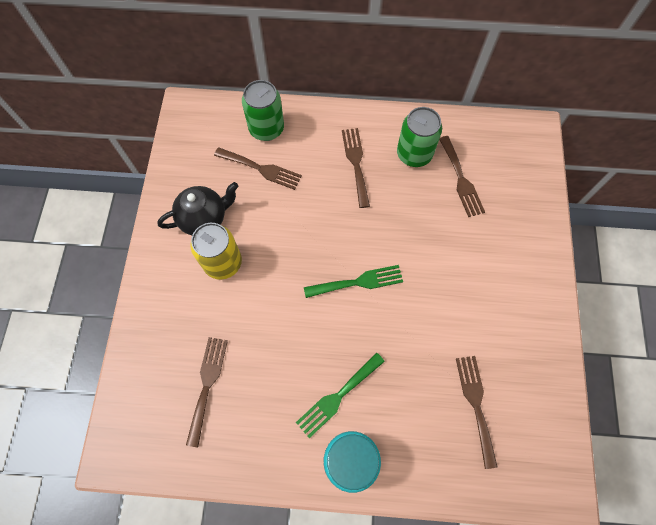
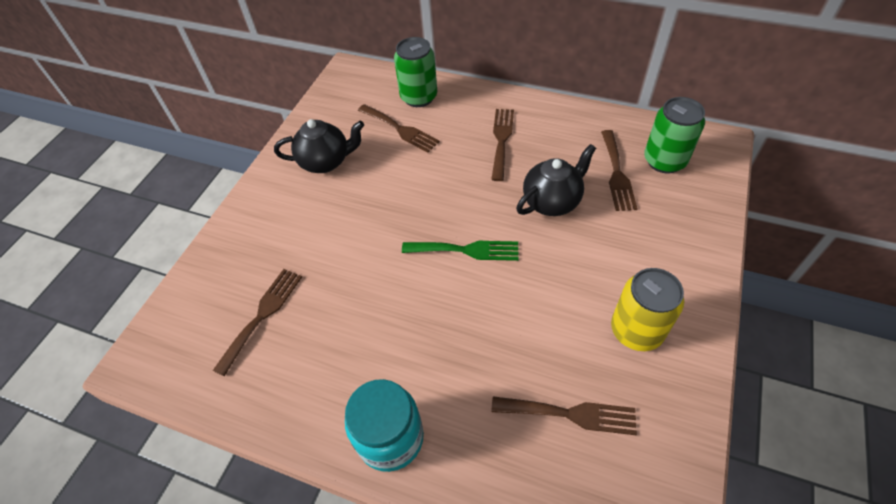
camera: 20 degrees right, 15 degrees down
(223, 263) = (328, 204): yellow can -> yellow can (636, 330)
(338, 397) = (401, 363): green fork -> none
(414, 154) = (569, 142): green can -> green can (664, 161)
(415, 219) = (552, 201): none -> black teapot
(475, 404) = (570, 414): brown fork -> brown fork turned 90 degrees clockwise

